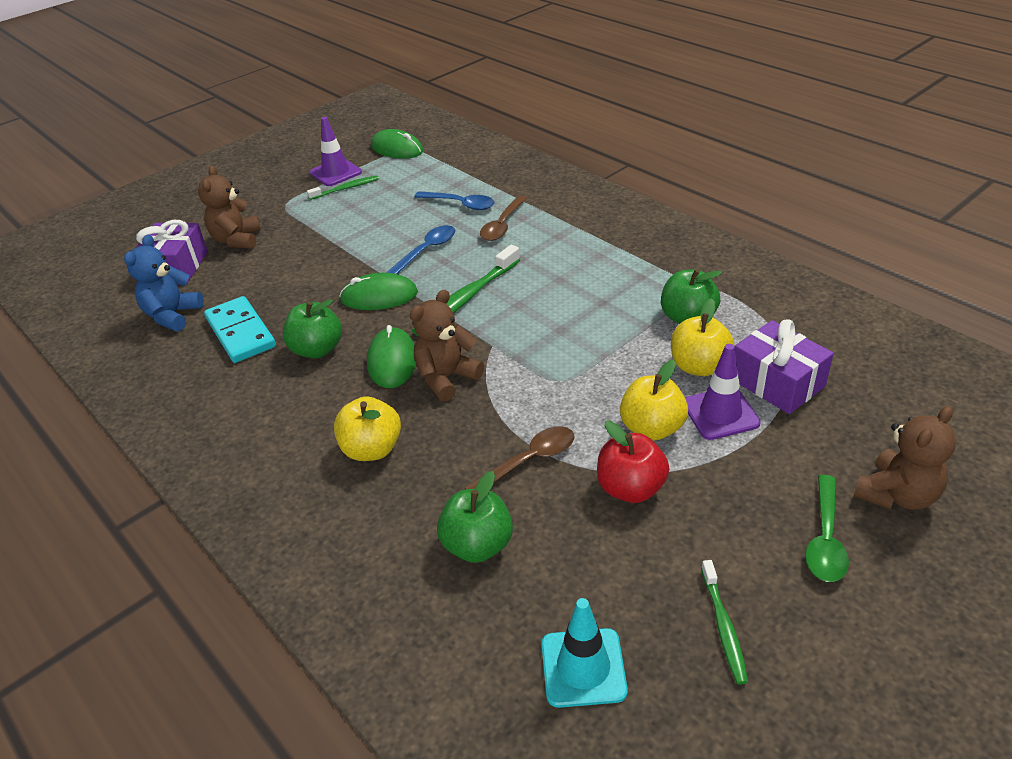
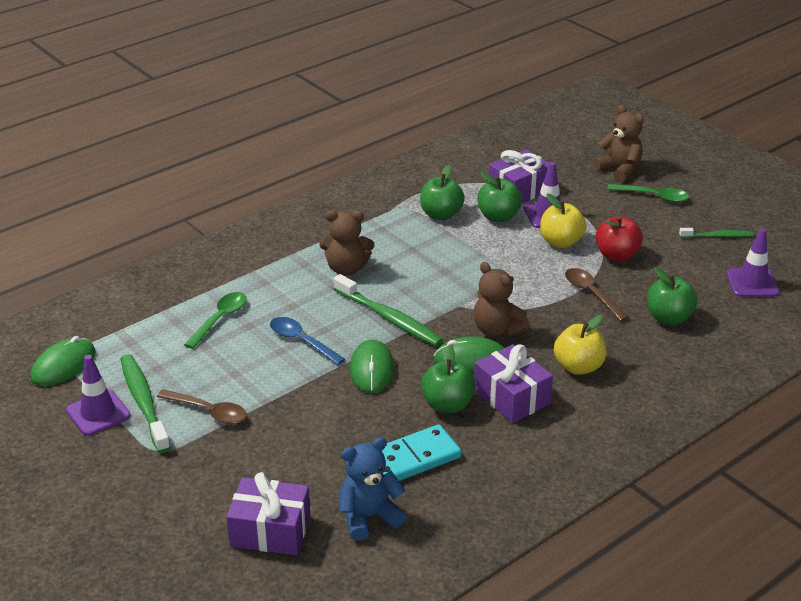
camera: 90 degrees left, 5 degrees down
(172, 315) = (369, 517): blue teddy bear -> blue teddy bear turned 135 degrees clockwise
(237, 240) = (226, 484): brown teddy bear -> brown teddy bear (347, 269)
(322, 395) = (511, 397): none -> purple gift
(346, 188) = (144, 402): green toothbrush -> green toothbrush, size x1.73
(460, 204) = (220, 319): blue spoon -> green spoon
(502, 225) = (272, 294): brown spoon -> brown spoon (208, 411)
(583, 667) = (752, 283): turquoise traffic cone -> purple traffic cone
(699, 366) = (498, 217): yellow apple -> green apple

